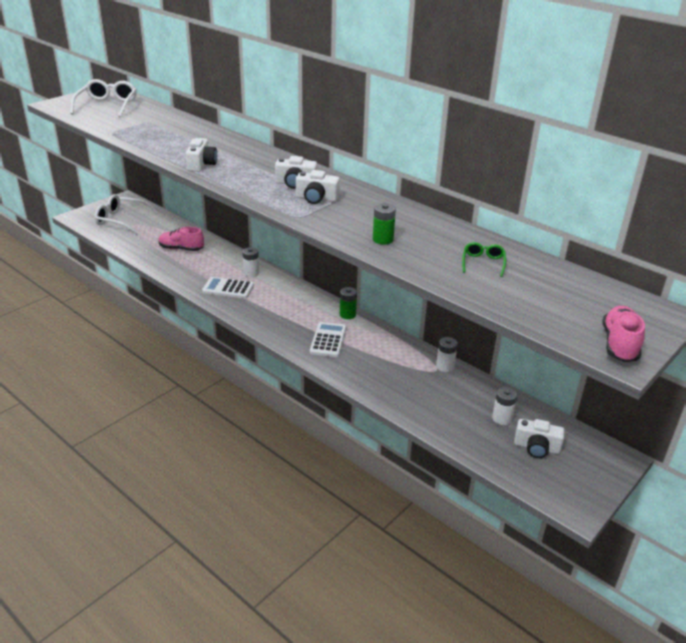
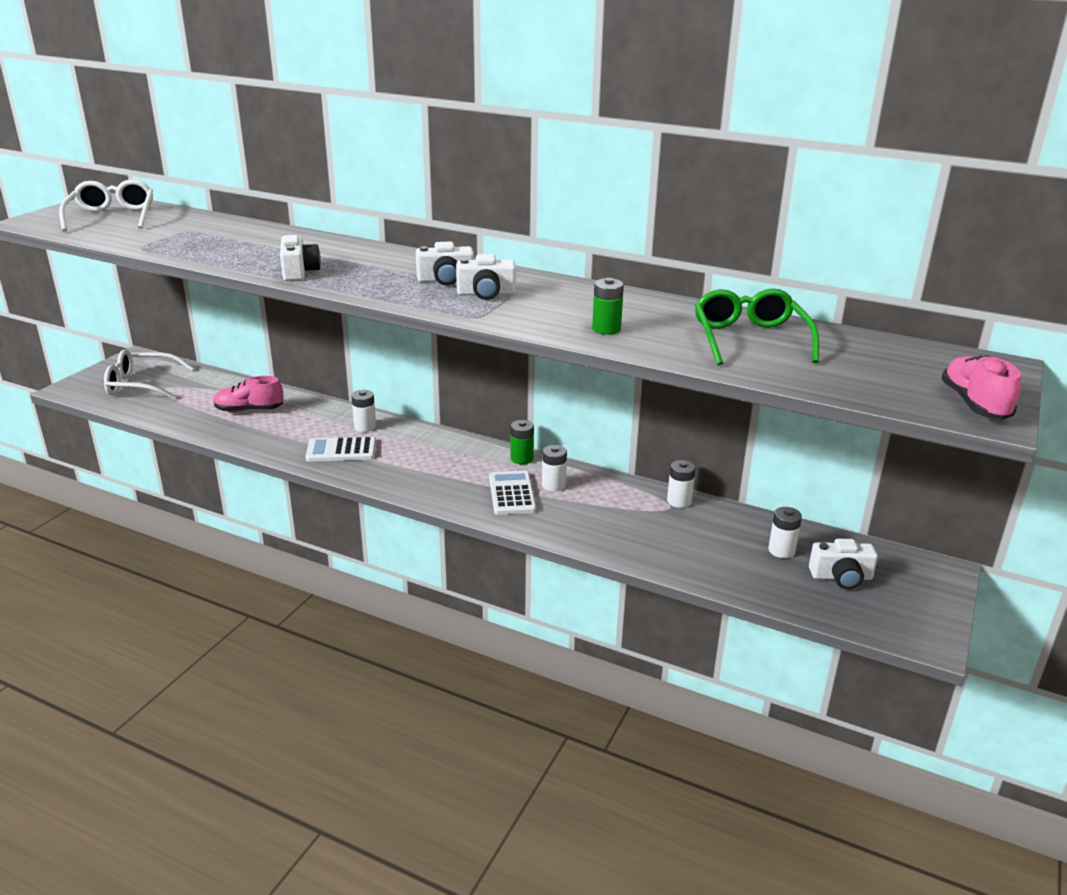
camera: 15 degrees left, 5 degrees down
(360, 338) = (553, 485): none -> white battery
(483, 263) = (750, 339): green glasses -> green glasses, size x1.95

